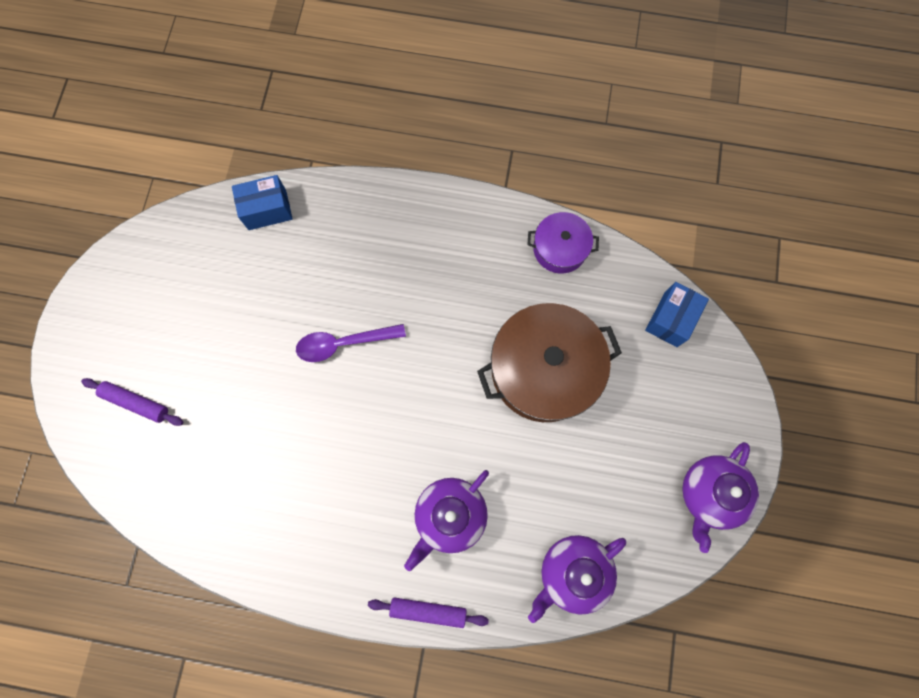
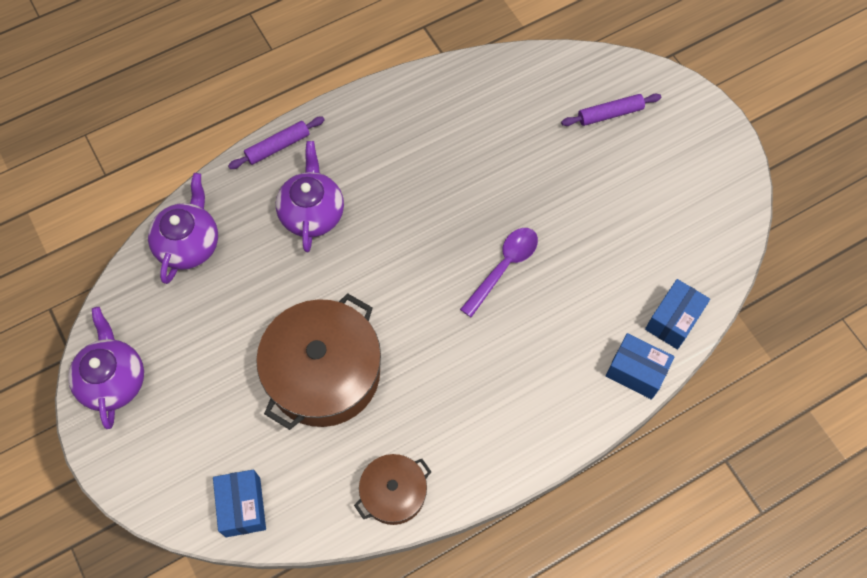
camera: 140 degrees right, 10 degrees down
(328, 198) = (636, 372): none -> blue box
(559, 249) = (393, 493): purple pot -> brown pot

